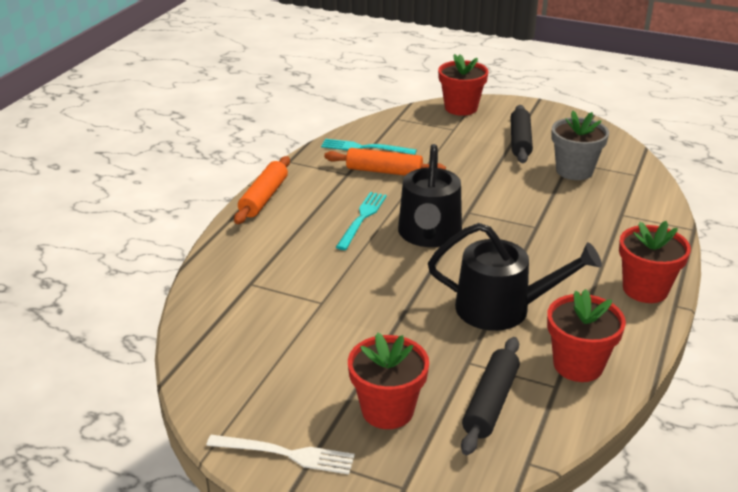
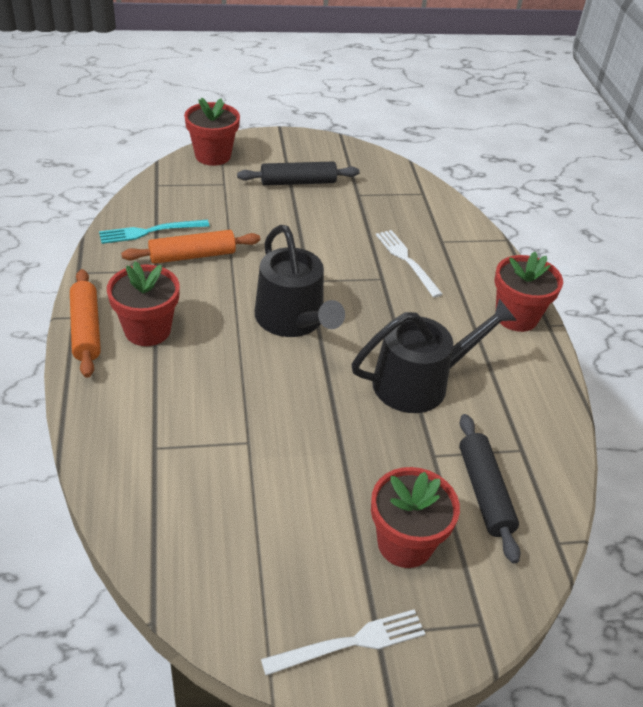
camera: 35 degrees left, 10 degrees up
(362, 218) = (213, 322): turquoise fork -> none
(520, 141) = (298, 182): black rolling pin -> black rolling pin turned 75 degrees counterclockwise
(572, 220) = (407, 261): none -> white fork
(574, 171) = (369, 204): grey flower pot -> none
(578, 365) = (522, 419): red flower pot -> red flower pot (147, 330)

